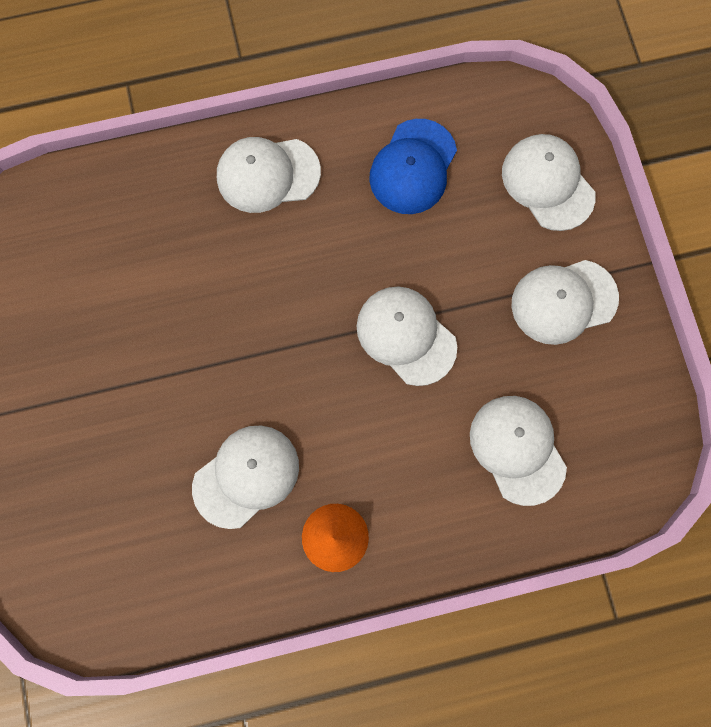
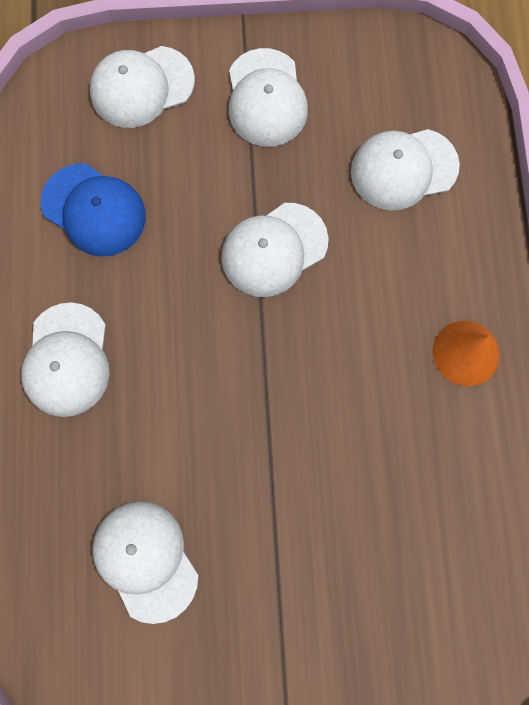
camera: 80 degrees left, 0 degrees up
(246, 476) = (393, 431): white cap -> white cap (146, 560)

